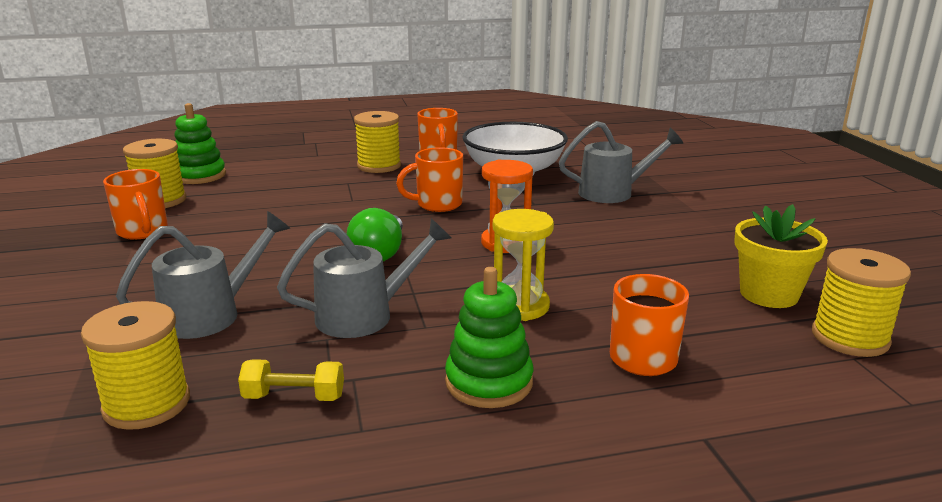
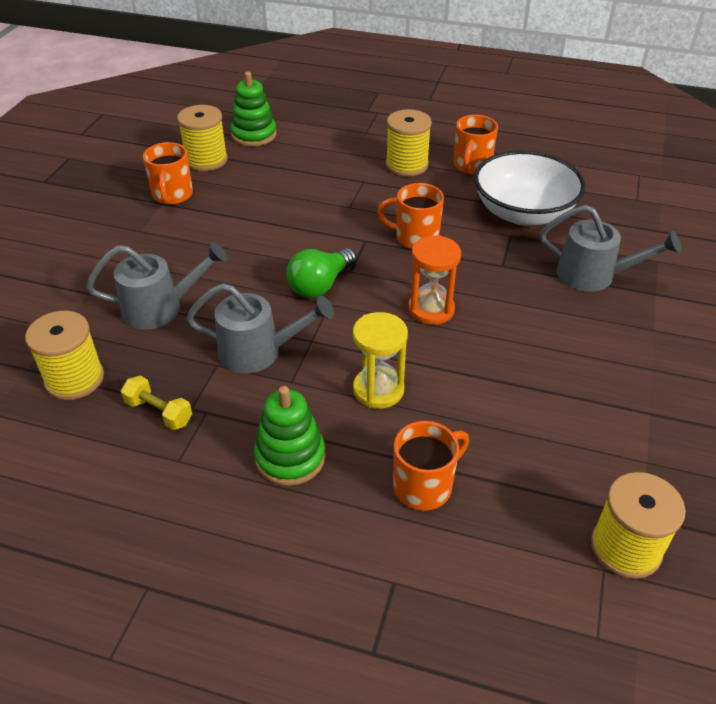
camera: 30 degrees right, 20 degrees up
(768, 294) = (607, 466): yellow flower pot -> none

